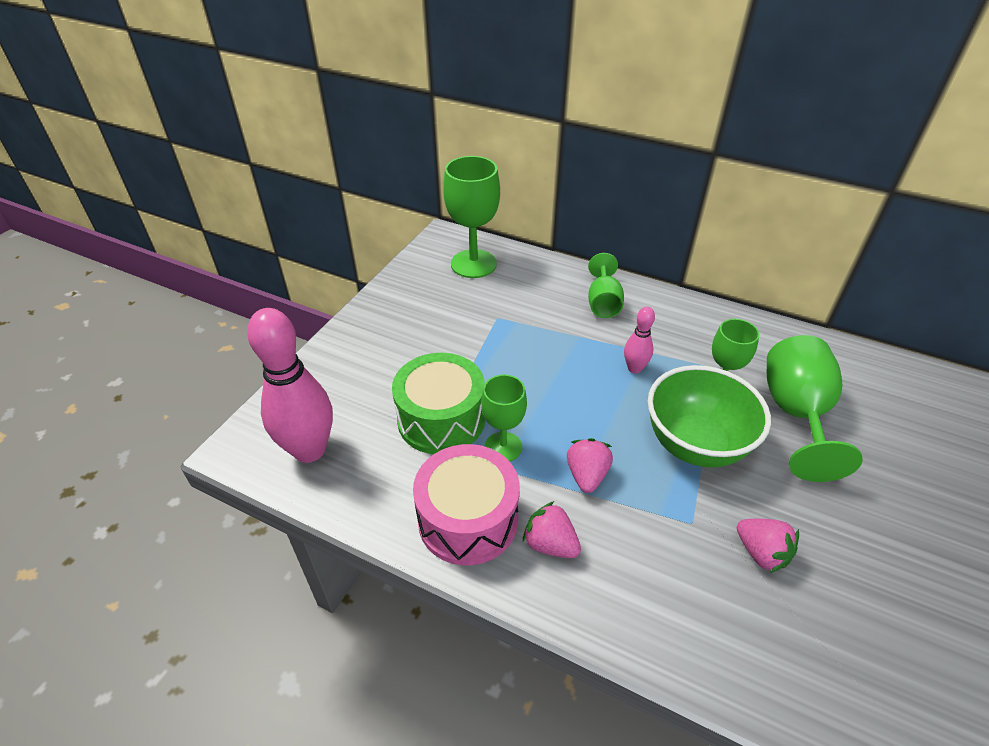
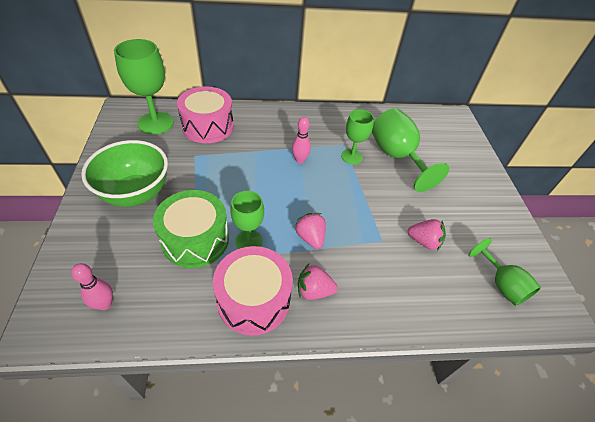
camera: 35 degrees left, 5 degrees up
(309, 450) = (105, 304): pink bowling pin -> pink bowling pin, size x0.49
(535, 286) = (208, 126): none -> pink drum
(603, 303) = (258, 125): green goblet -> green goblet (501, 284)
(695, 445) = (358, 194): green bowl -> green bowl (136, 194)

